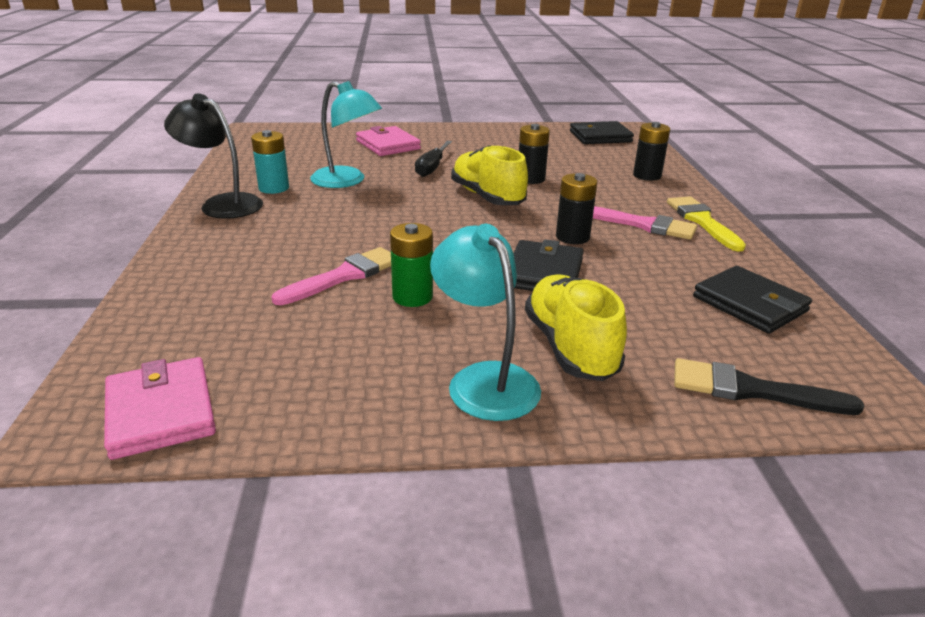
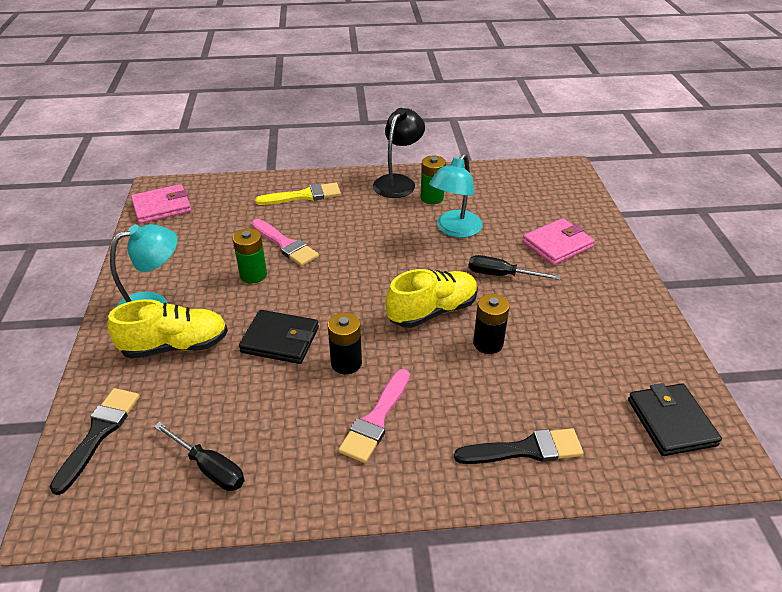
camera: 90 degrees right, 10 degrees up
(274, 188) = (432, 198): turquoise battery -> green battery
(647, 175) = (525, 449): black battery -> black brush
(702, 221) = (388, 476): yellow brush -> yellow brush (304, 196)
(749, 304) = (209, 468): black wallet -> black screwdriver

